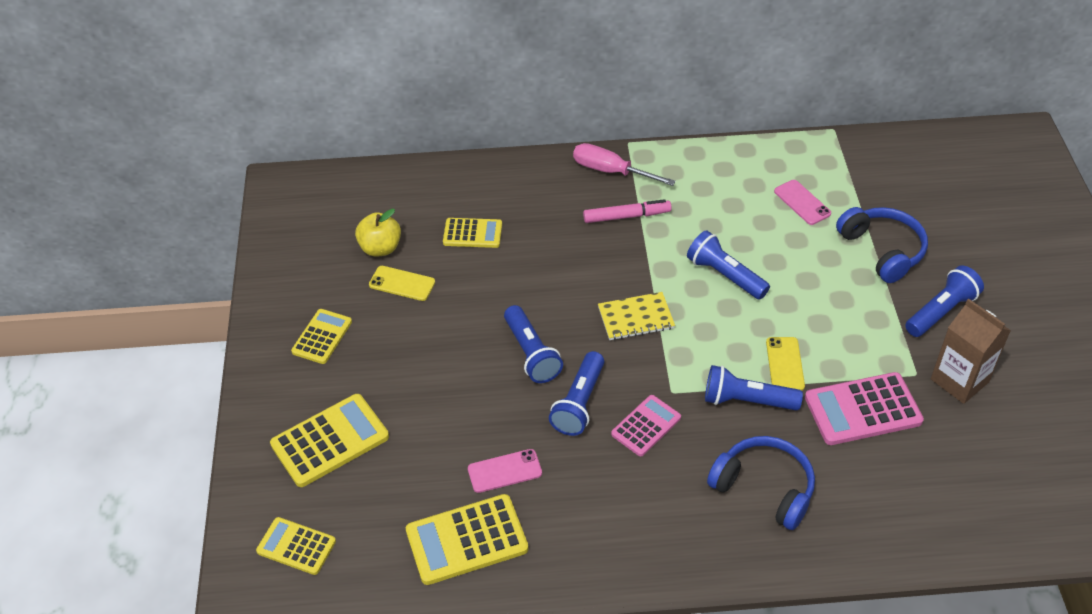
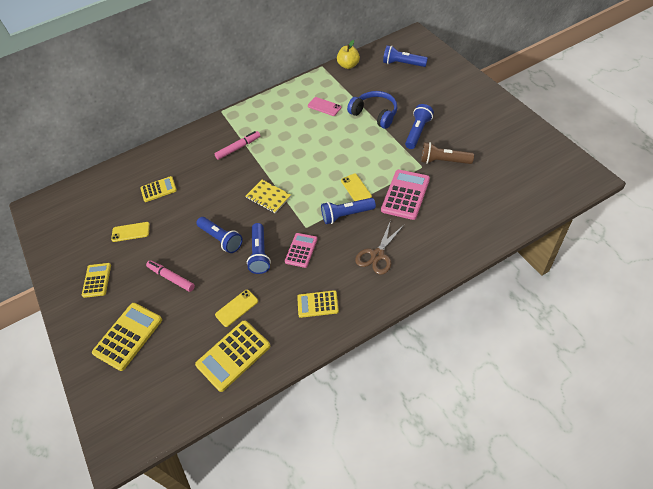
camera: 20 degrees left, 5 degrees up
(296, 546) = (135, 406): yellow calculator -> yellow calculator (317, 304)
(380, 248) = (109, 218): yellow apple -> yellow apple (348, 65)
(430, 381) = (171, 278): none -> pink marker
(504, 471) = (236, 308): pink phone -> yellow phone
(611, 171) = (219, 128): pink screwdriver -> none
(636, 318) = (268, 197): yellow notebook -> yellow notebook turned 75 degrees clockwise
(724, 275) = (303, 157): blue flashlight -> blue flashlight (403, 64)
(764, 488) = (377, 255): blue headphones -> brown scissors
(863, 409) = (405, 195): pink calculator -> pink calculator turned 150 degrees clockwise
(959, 380) = (443, 161): brown carton -> brown flashlight

